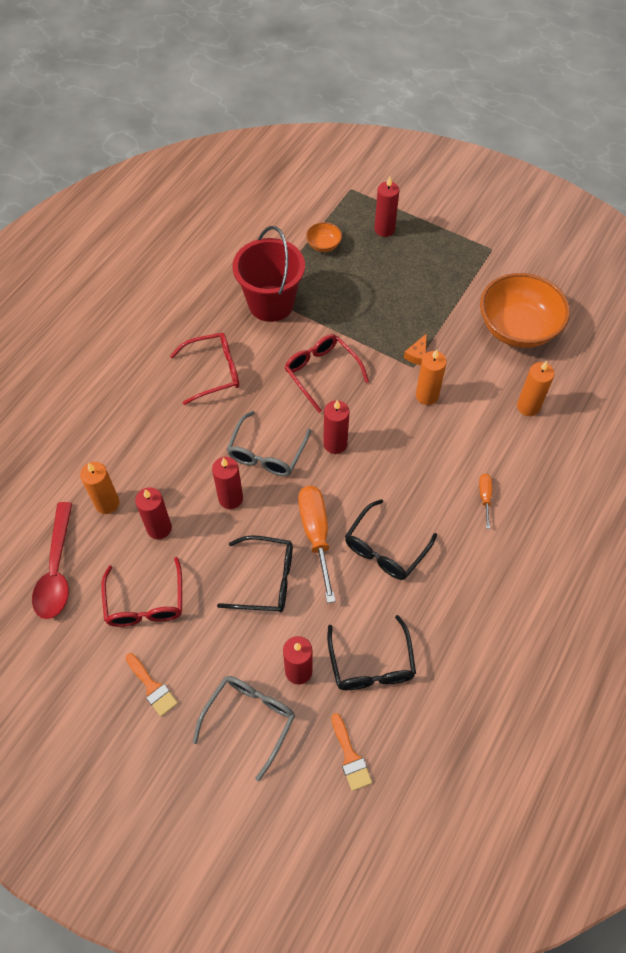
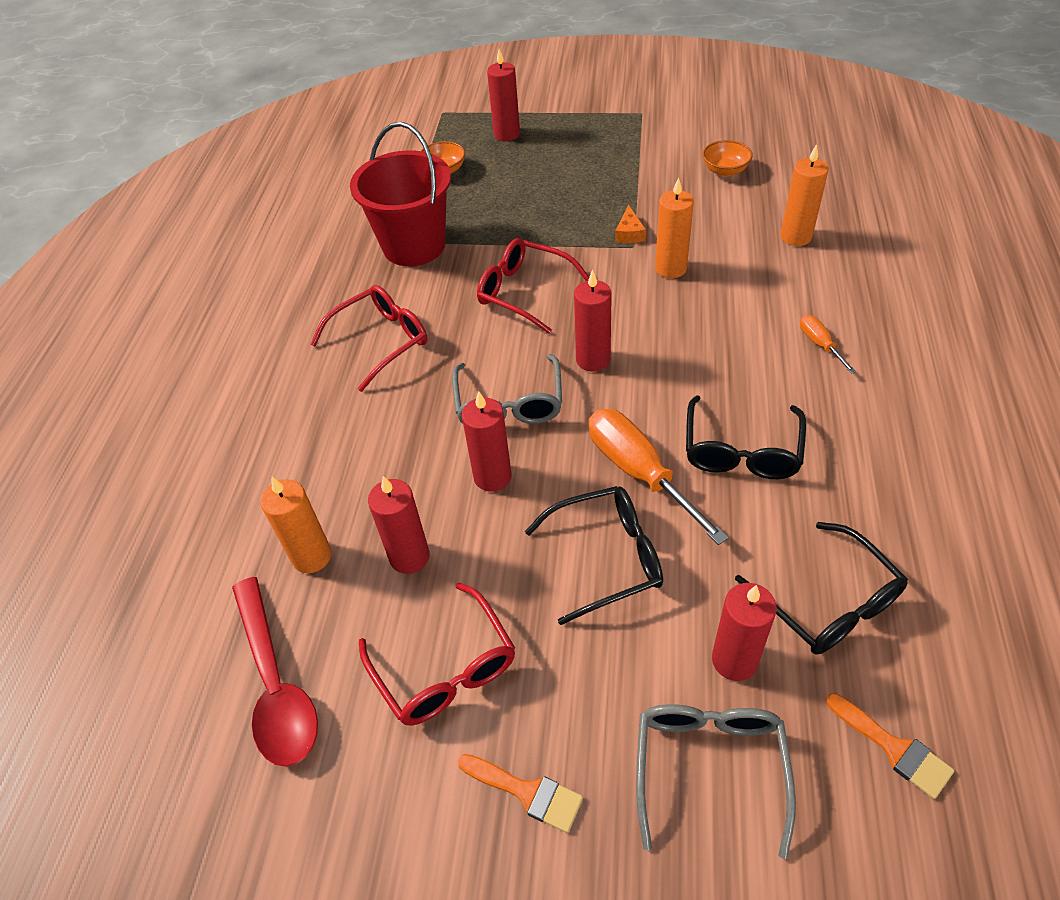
camera: 20 degrees left, 10 degrees down
(517, 328) = (725, 170): orange bowl -> orange bowl, size x0.44

